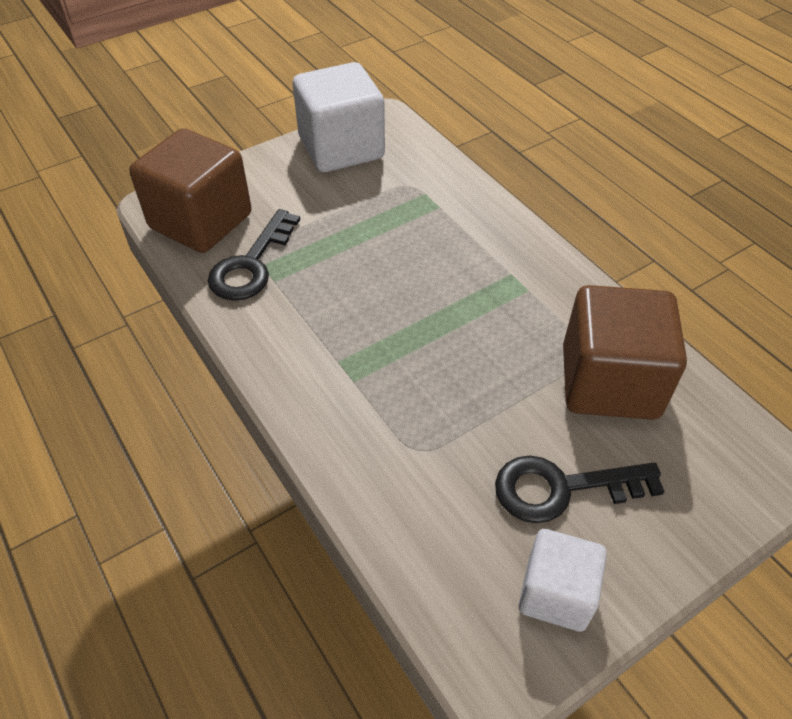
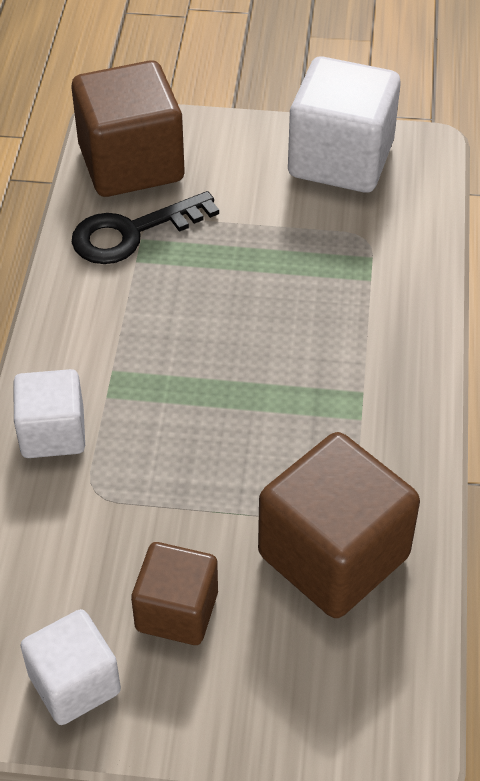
camera: 40 degrees right, 0 degrees up
(343, 431) = (53, 433): none -> white cube
(562, 488) = (177, 611): black key -> brown cube

